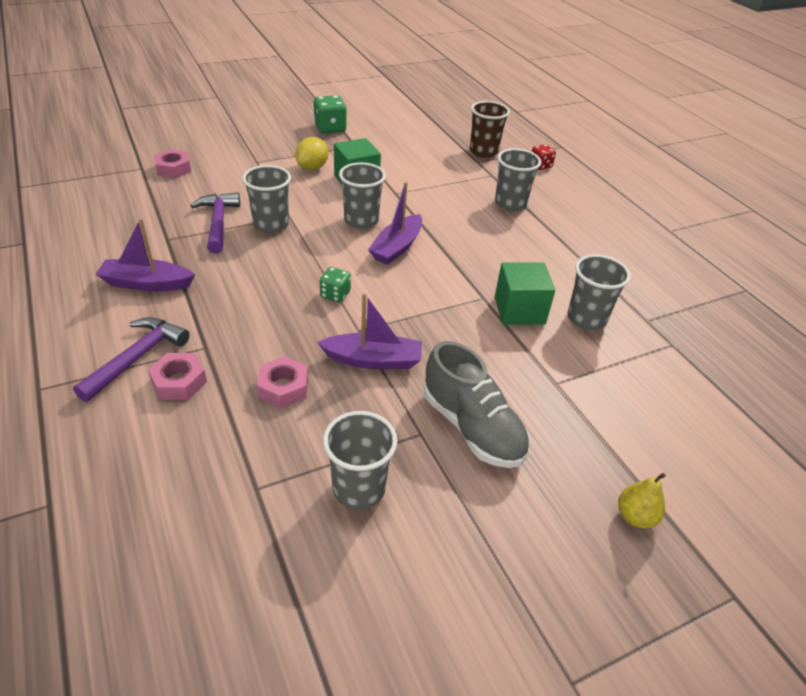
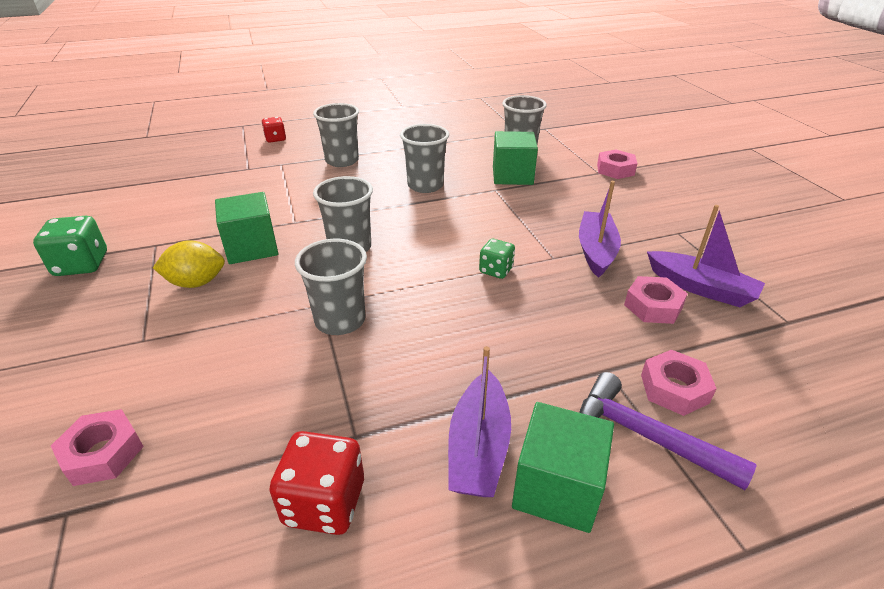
camera: 80 degrees left, 5 degrees down
(108, 313) = (557, 487): none -> green cube
(124, 233) = (324, 503): none -> red dice
(218, 223) = (321, 375): purple hammer -> none
(312, 167) = (196, 283): yellow lemon -> yellow lemon turned 45 degrees counterclockwise
(359, 488) = (754, 265): grey cup -> grey cup (425, 185)
(397, 247) = (410, 227): purple boat -> purple boat (701, 288)
(472, 427) = (661, 210): grey shoe -> none
(483, 151) = (228, 163): brown cup -> none
(570, 400) = (615, 170): none -> pink nut
(635, 516) = (711, 164): yellow pear -> none

